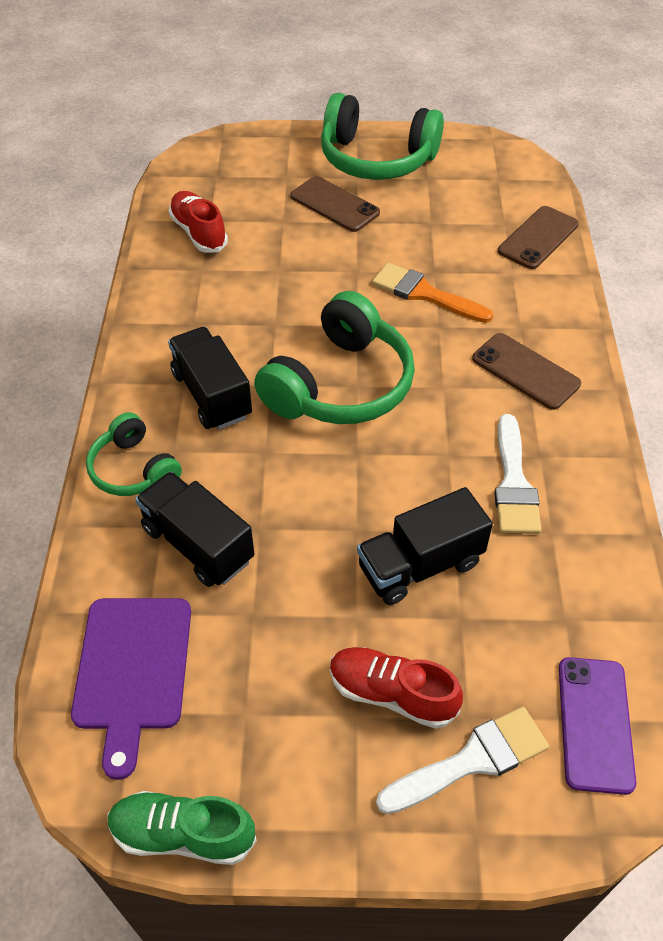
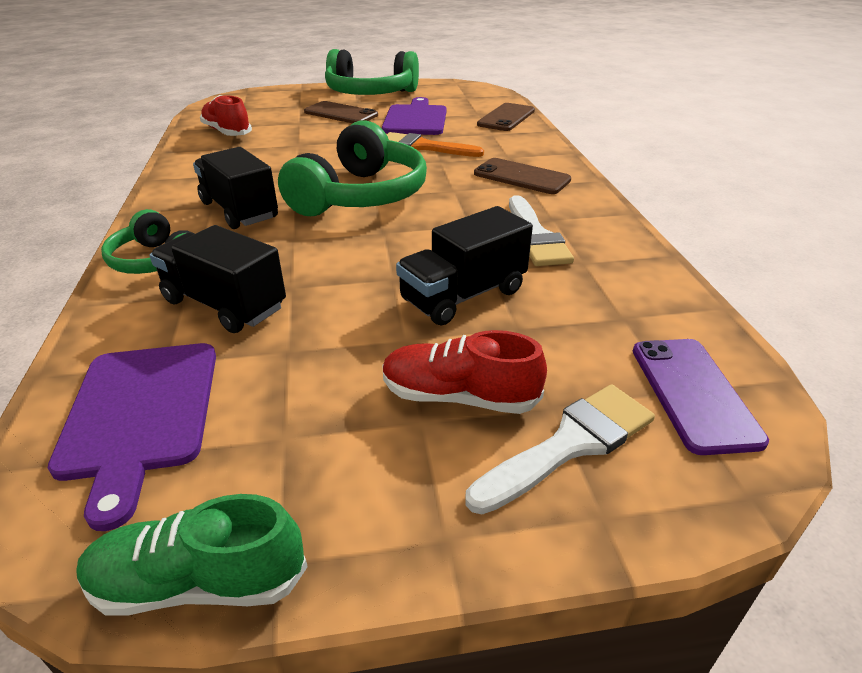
camera: 10 degrees left, 15 degrees down
(424, 229) = (415, 119): none -> purple cutting board

